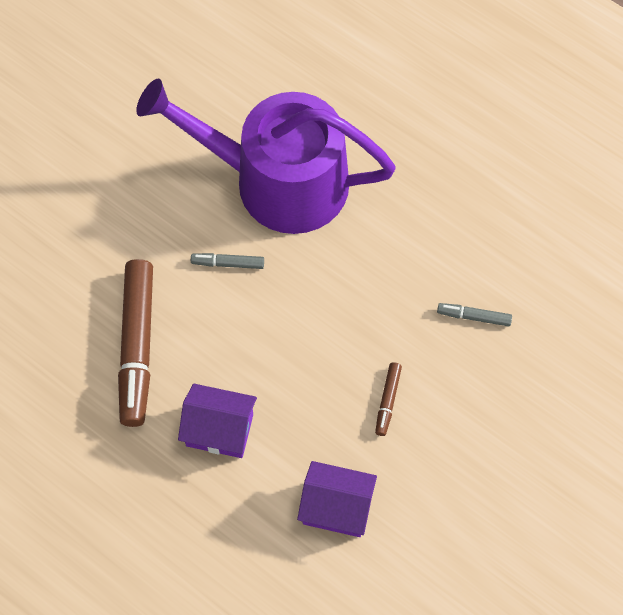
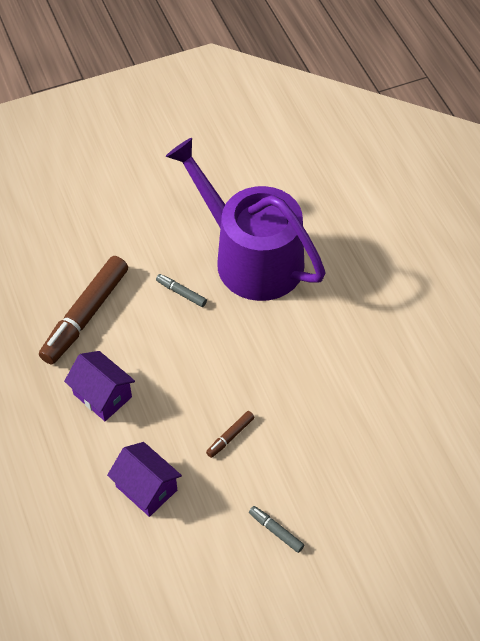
camera: 30 degrees right, 10 degrees down
(474, 317) = (330, 412): grey marker -> grey marker (276, 531)

